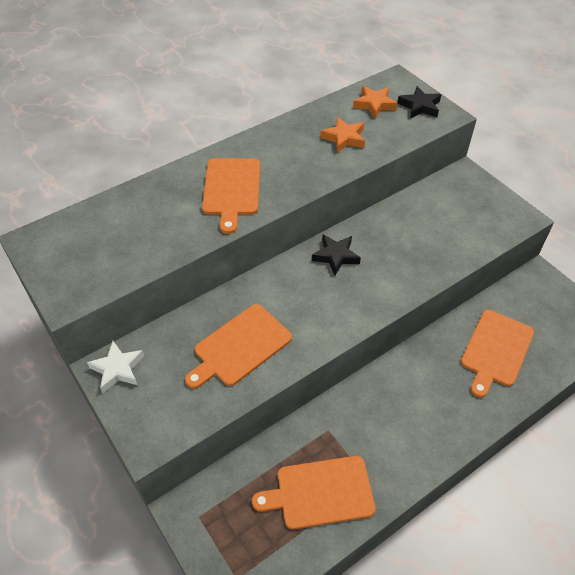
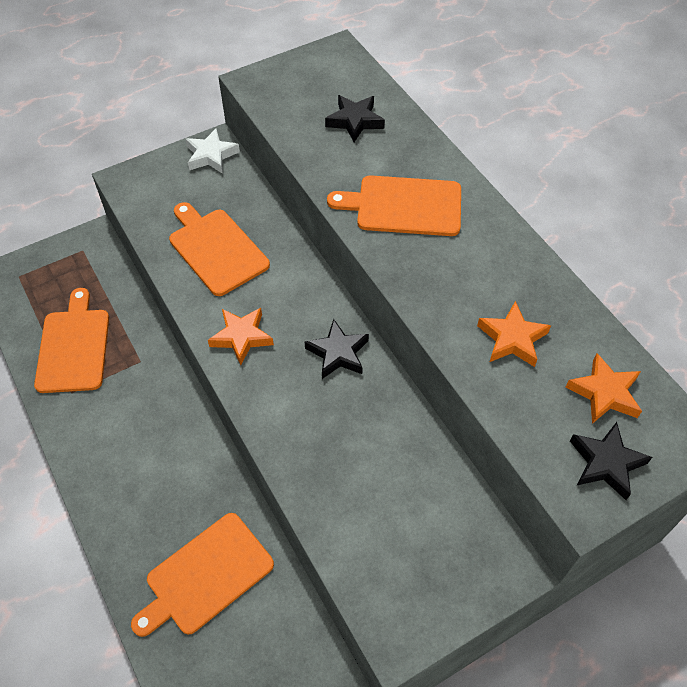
camera: 95 degrees right, 5 degrees up
(132, 222) = (355, 121): none -> black star
(331, 316) = (241, 337): none -> orange star
(496, 350) = (206, 576): orange cutting board -> orange cutting board turned 75 degrees counterclockwise

